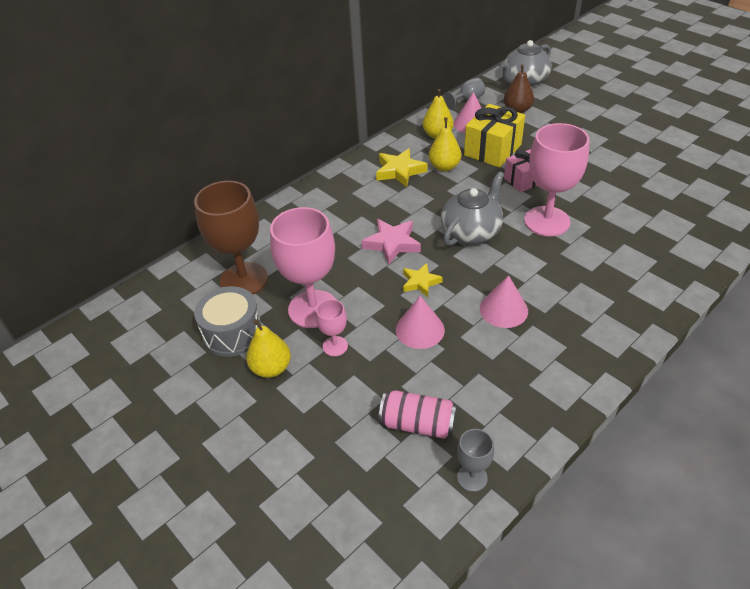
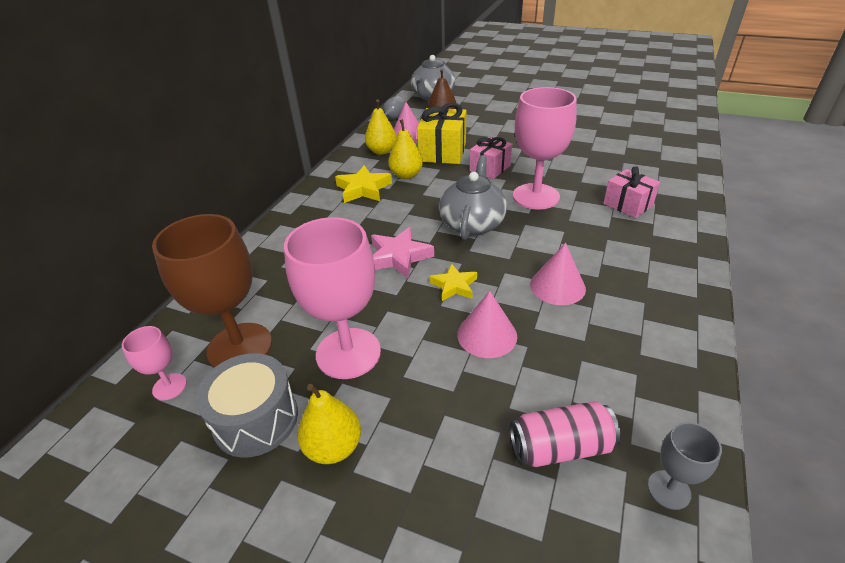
camera: 25 degrees left, 5 degrees down
(335, 346) = (401, 388): pink goblet -> pink goblet (169, 386)
(628, 254) = (627, 205): none -> pink gift

